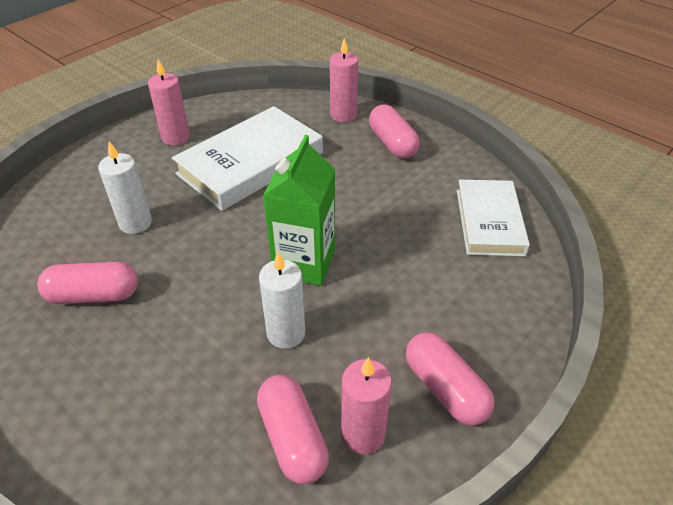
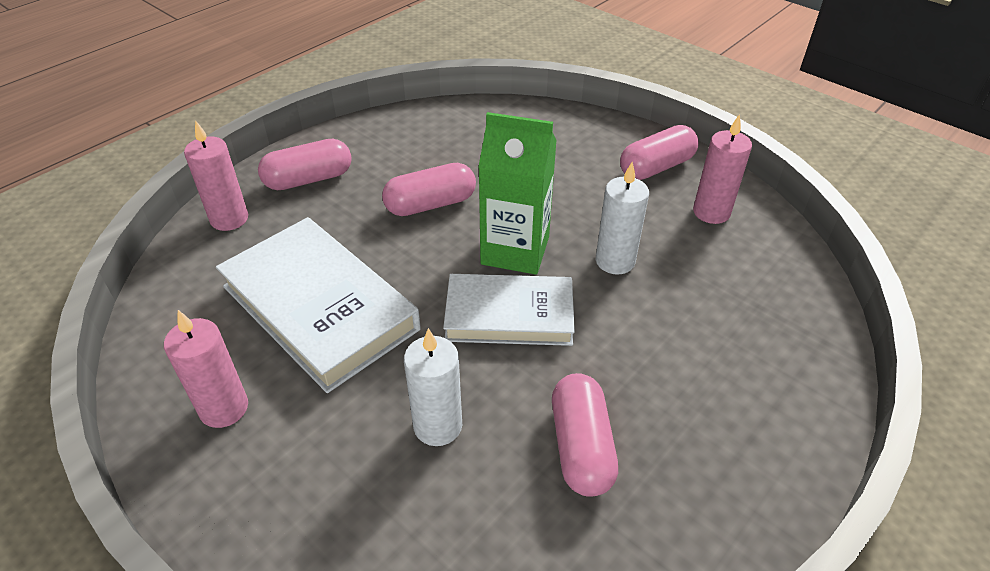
camera: 90 degrees left, 0 degrees up
(293, 438) = (728, 253): pink capsule -> pink capsule (430, 204)
(489, 222) = (456, 126): white book -> white book (509, 315)

